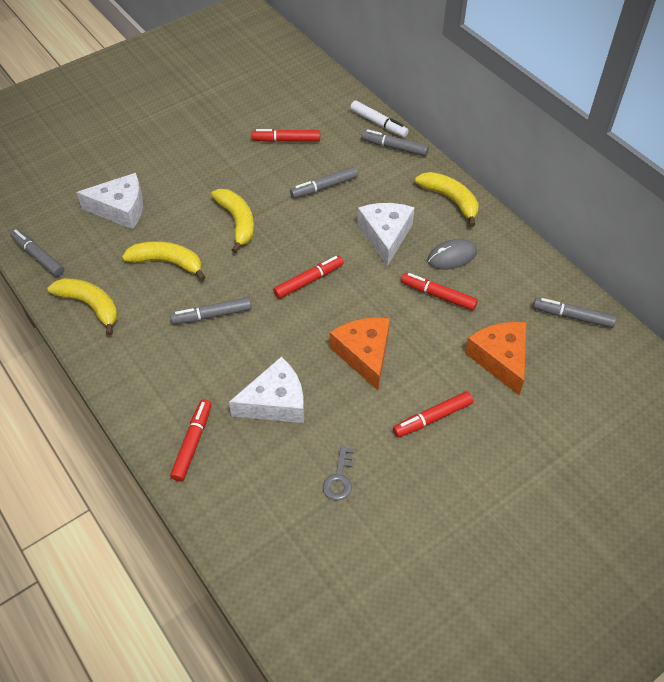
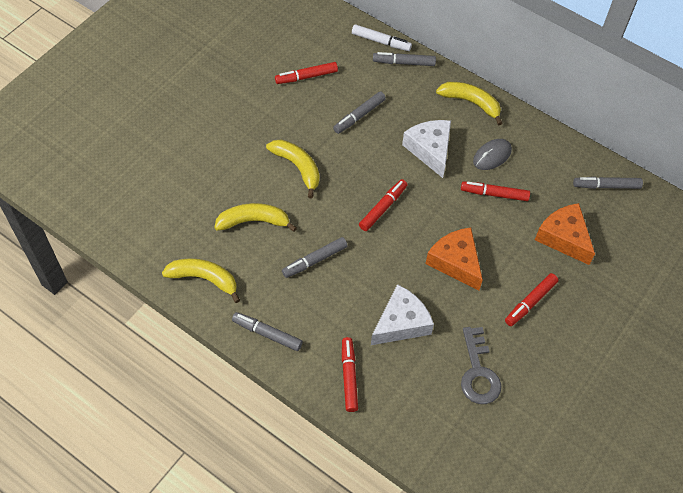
camera: 20 degrees left, 5 degrees up
(38, 256) = (134, 245): grey marker -> grey marker (267, 334)
(120, 209) = (187, 180): white cheese -> none
(339, 478) = (478, 372): grey key -> grey key, size x1.66

